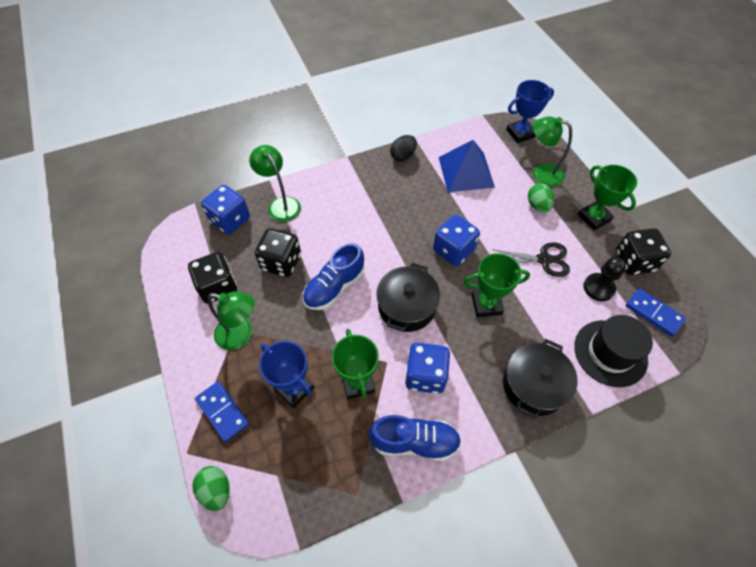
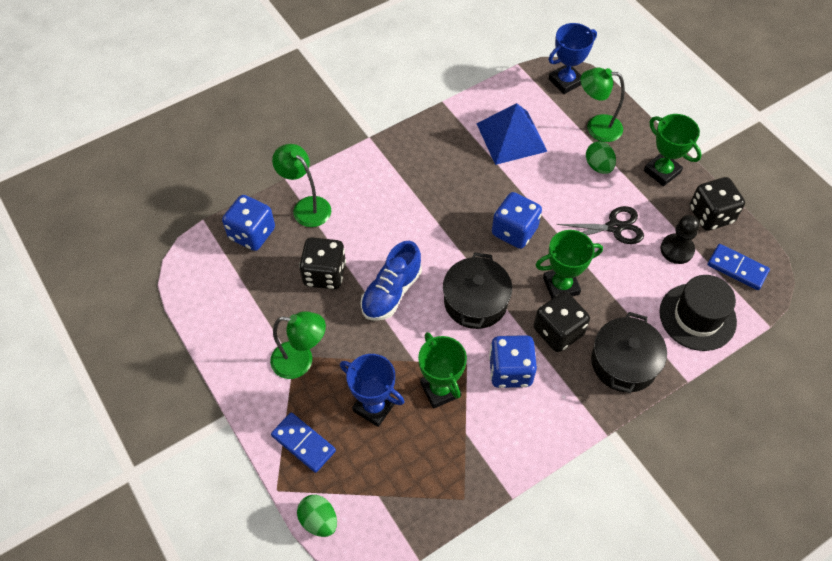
camera: 10 degrees left, 0 degrees up
(218, 287) = (260, 312): black dice -> black dice (558, 331)
(403, 156) = (435, 128): black egg -> none
(414, 442) = (512, 439): blue shoe -> none

